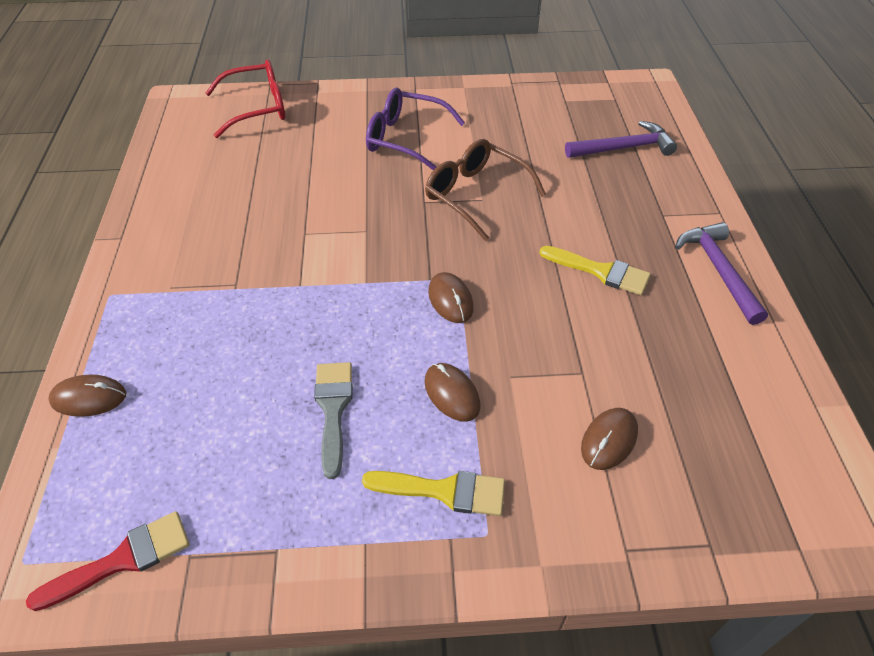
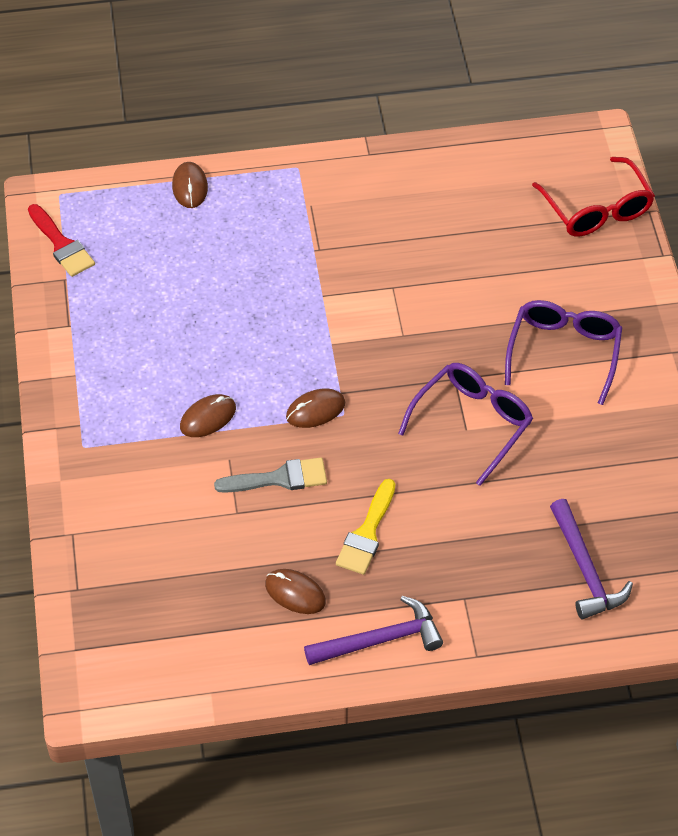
camera: 85 degrees right, 5 degrees up
(333, 409) = (187, 340): grey brush -> grey brush (279, 478)
(444, 491) = (117, 418): yellow brush -> none
(475, 195) = (473, 423): brown glasses -> purple glasses
(609, 440) = (167, 528): brown mouse -> brown mouse (295, 593)

